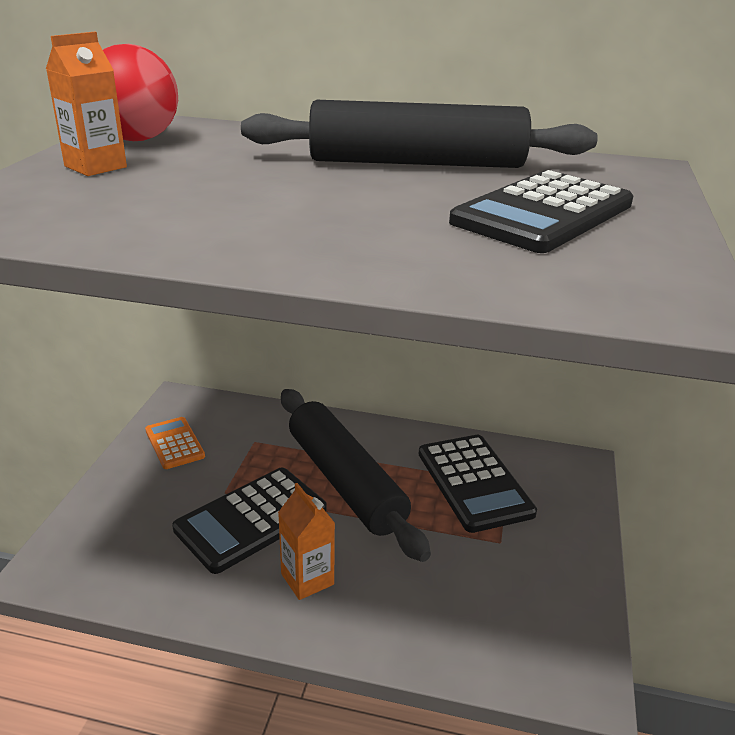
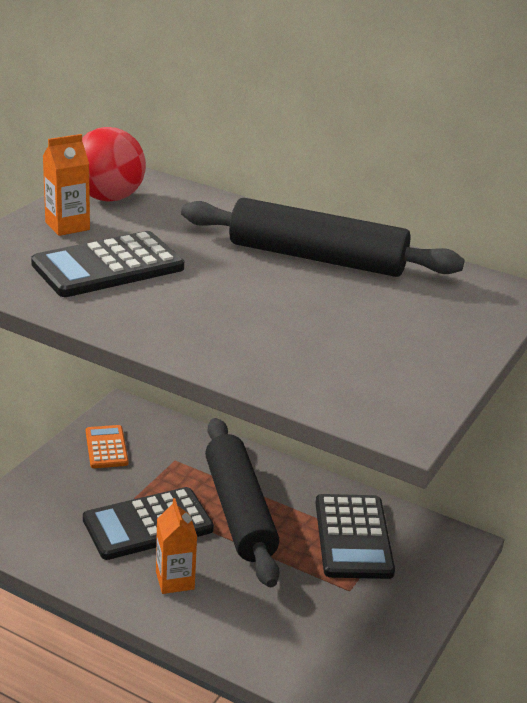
camera: 15 degrees right, 0 degrees up
(543, 213) = (375, 327): black calculator -> black calculator (108, 266)

